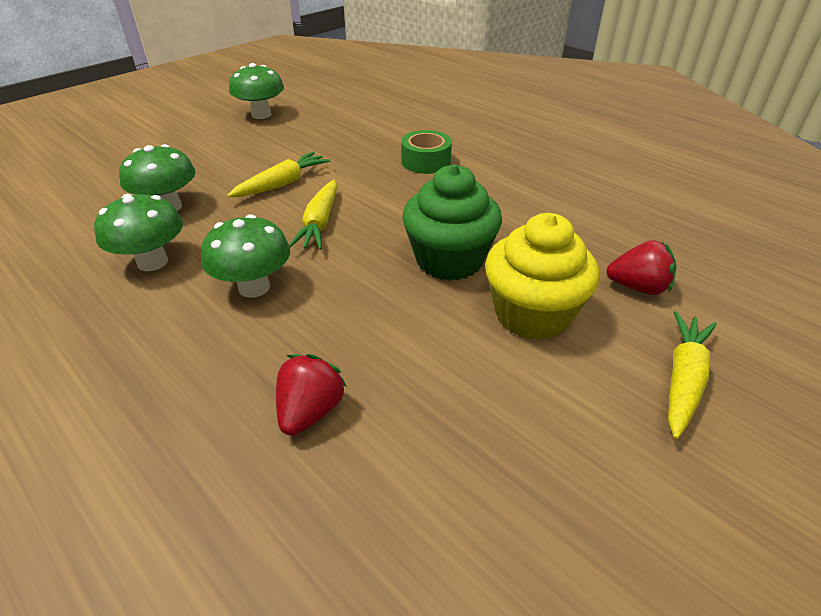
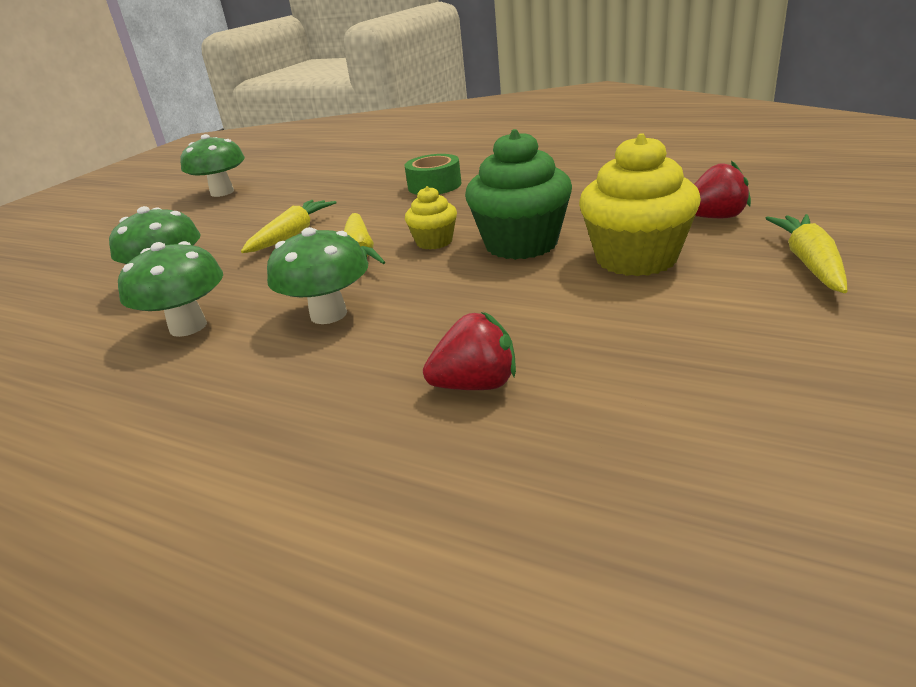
camera: 15 degrees left, 10 degrees down
(310, 411) = (475, 385): red strawberry -> red strawberry turned 75 degrees clockwise
(382, 232) = (434, 242): none -> yellow cupcake

